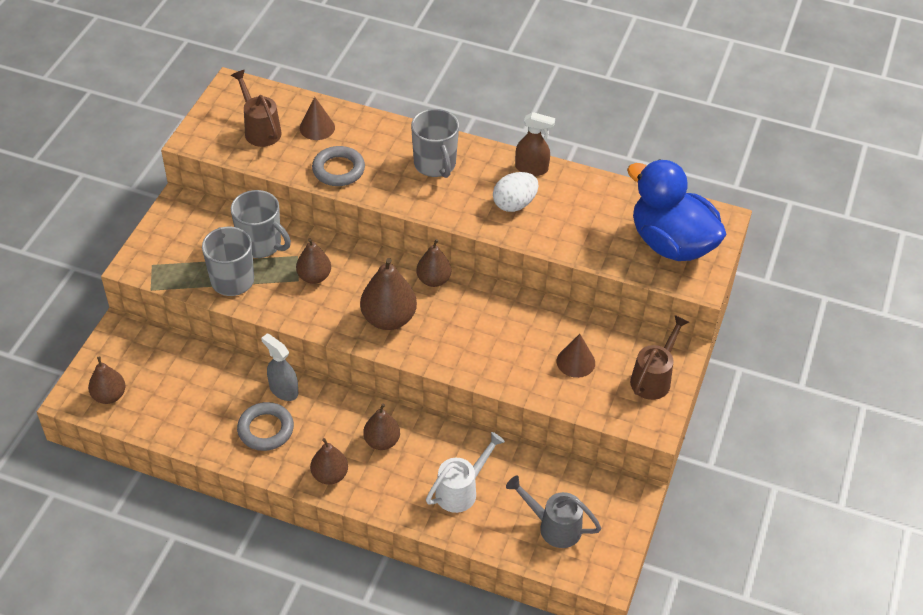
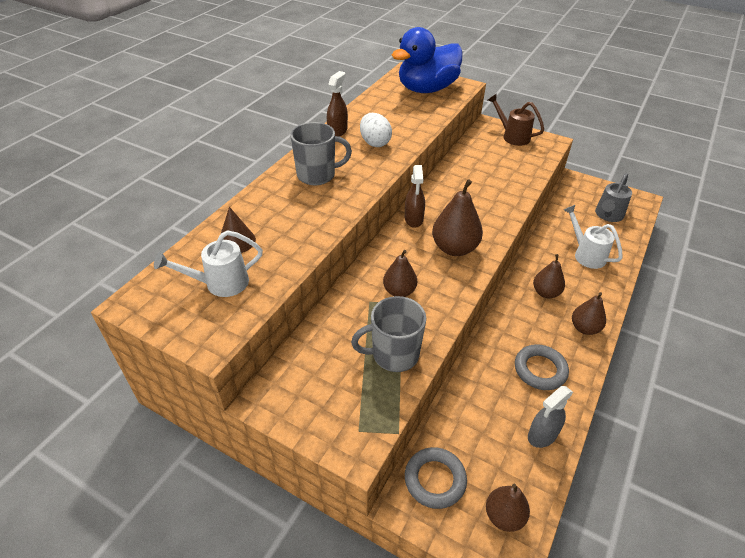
camera: 80 degrees left, 5 degrees down
(260, 130) = (220, 283): brown watering can -> white watering can
(261, 245) = (349, 328): grey mug -> none
(283, 390) = (493, 353): grey spray bottle -> grey spray bottle (542, 435)
(338, 170) = (304, 231): grey ring -> grey ring (435, 480)
(433, 280) = (413, 219): brown pear -> brown spray bottle
(575, 362) = (499, 163): brown cone -> none

